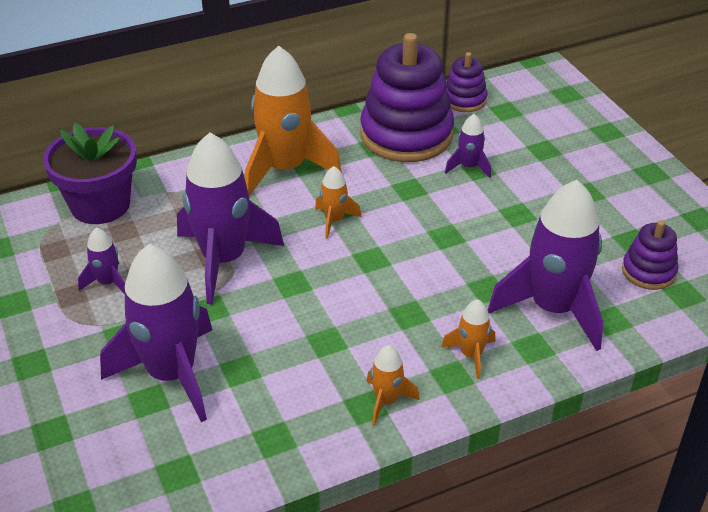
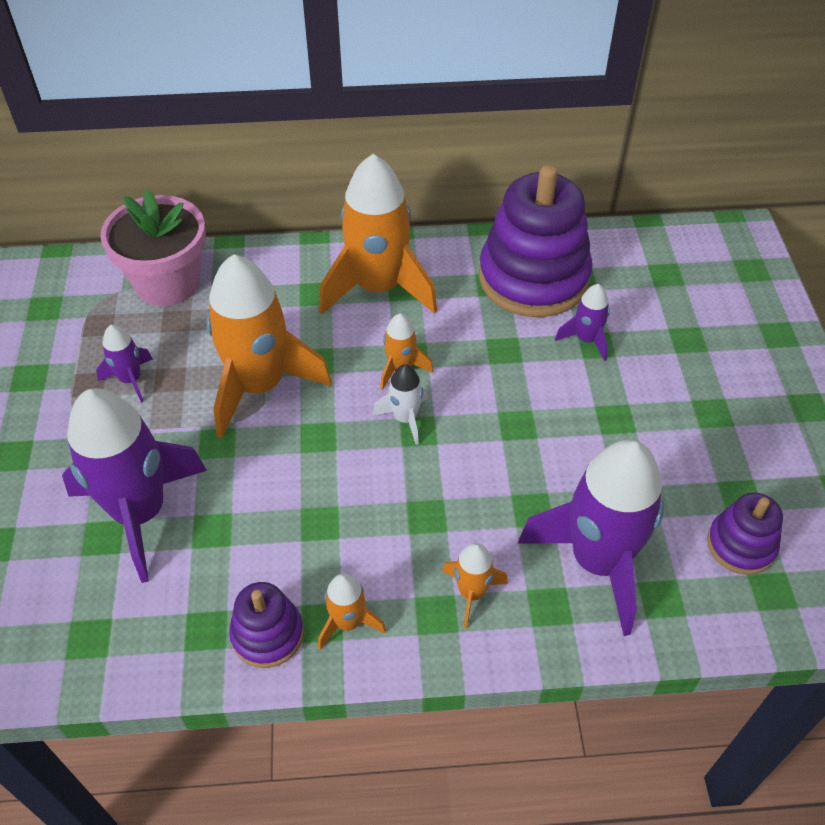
camera: 20 degrees right, 10 degrees up
(100, 205) = (168, 282): purple flower pot -> pink flower pot
(224, 260) = (260, 386): purple rocket -> orange rocket
(357, 253) = (405, 418): none -> white rocket
(464, 100) = (623, 248): purple stacking toy -> purple stacking toy (267, 634)

